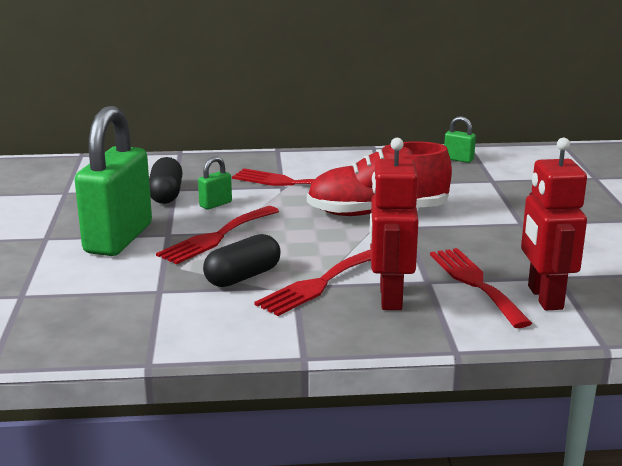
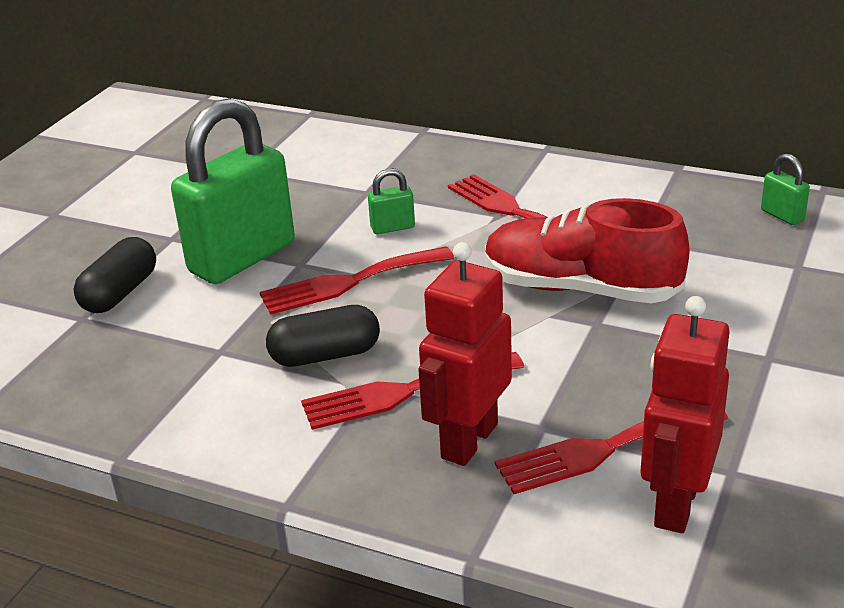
camera: 30 degrees right, 10 degrees up
(166, 194) = (350, 198): black capsule -> black capsule (120, 293)
(475, 283) = (602, 449): red fork -> red fork turned 120 degrees counterclockwise

